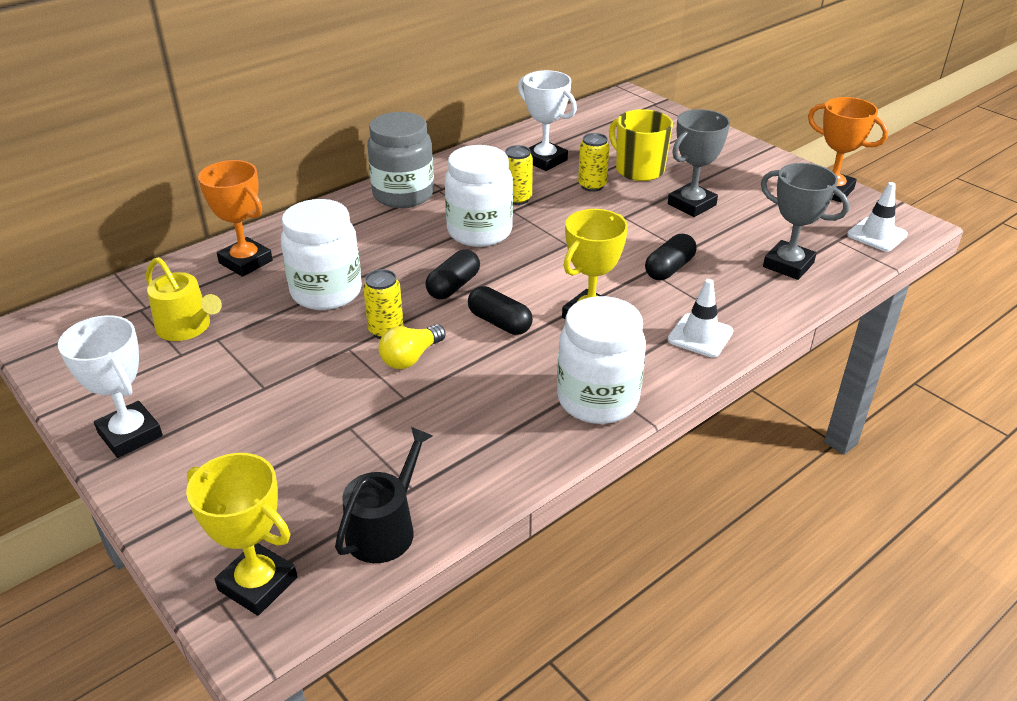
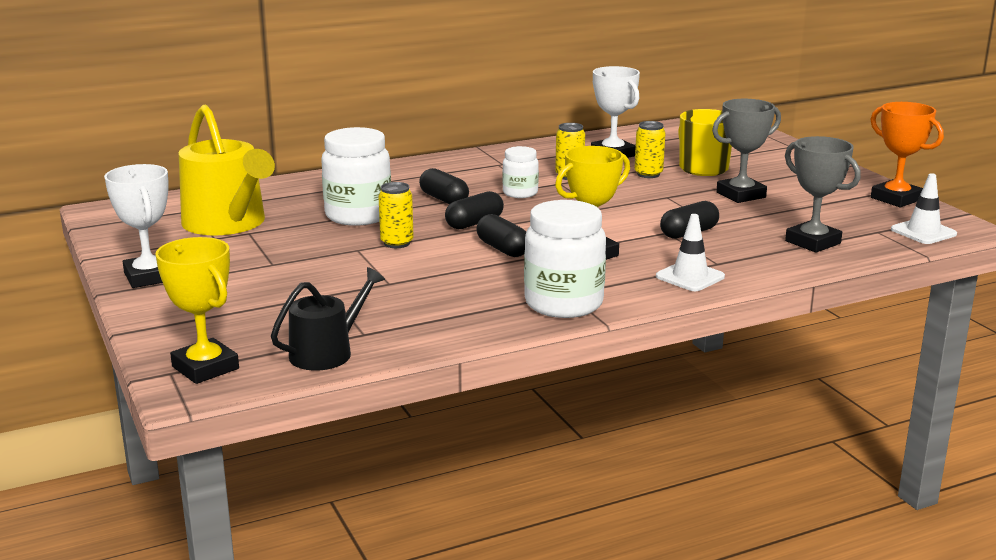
camera: 15 degrees right, 15 degrees down
(187, 327) = (228, 223): yellow watering can -> yellow watering can, size x1.71
(246, 262) = (299, 191): orange trophy -> none
(403, 195) = (463, 164): grey jar -> none
(406, 252) = (444, 199): none -> black capsule
(411, 357) = (409, 261): yellow light bulb -> none
(479, 232) = (520, 193): white jar -> white jar, size x0.56

